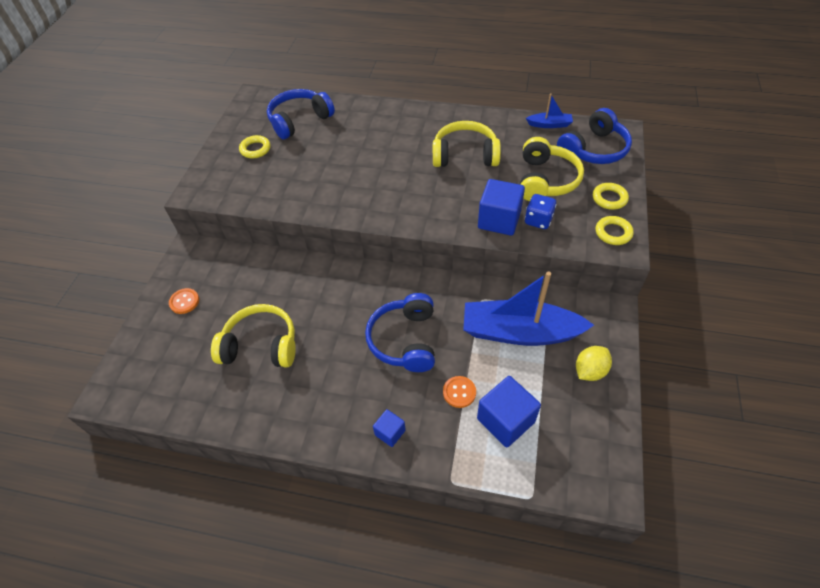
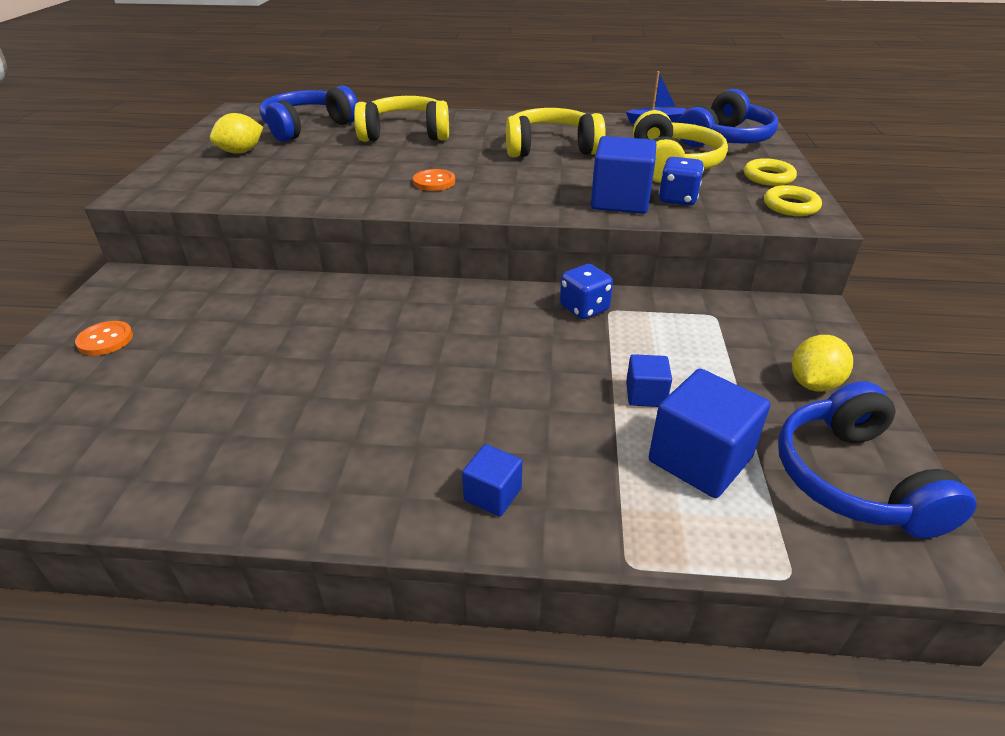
camera: 10 degrees left, 15 degrees down
(255, 149) = (241, 152): yellow ring -> yellow lemon
(261, 345) = (241, 387): yellow headphones -> yellow headphones (405, 134)
(405, 340) = (496, 365): blue headphones -> blue headphones (853, 479)
(459, 392) = (606, 426): orange button -> orange button (434, 182)
(466, 296) = (584, 308): none -> blue dice
(487, 371) = (645, 395): none -> blue cube
(519, 332) = (682, 344): blue boat -> none

